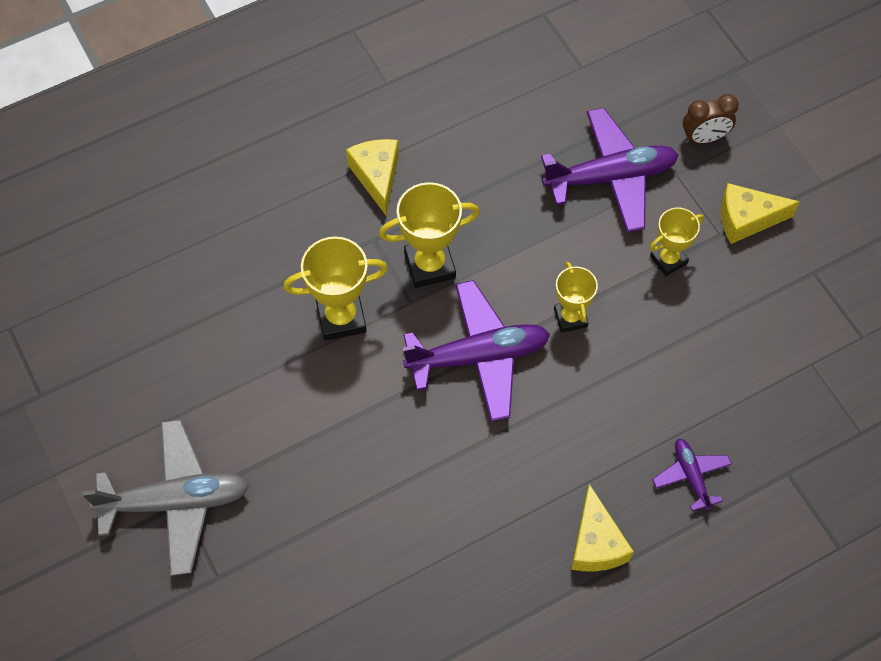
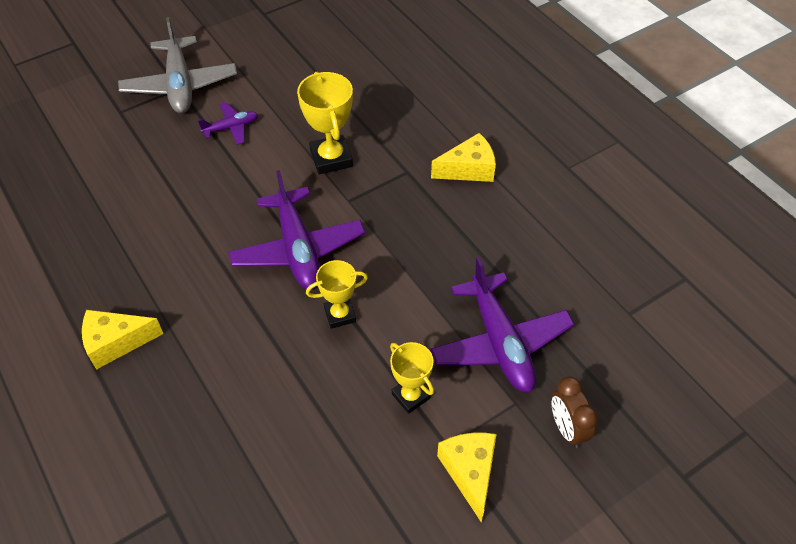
camera: 85 degrees right, 10 degrees down
(430, 265) = (385, 210): yellow trophy -> none
(691, 476) = (174, 419): purple plane -> purple plane (231, 128)

